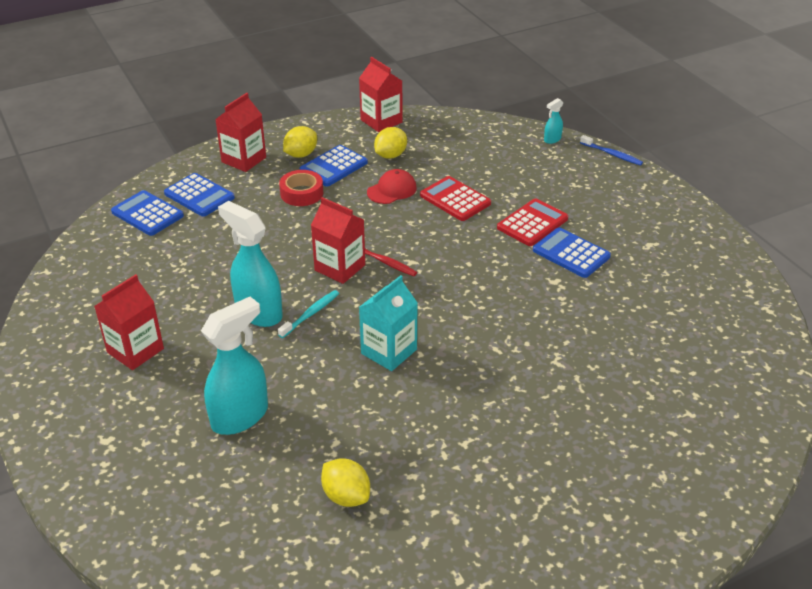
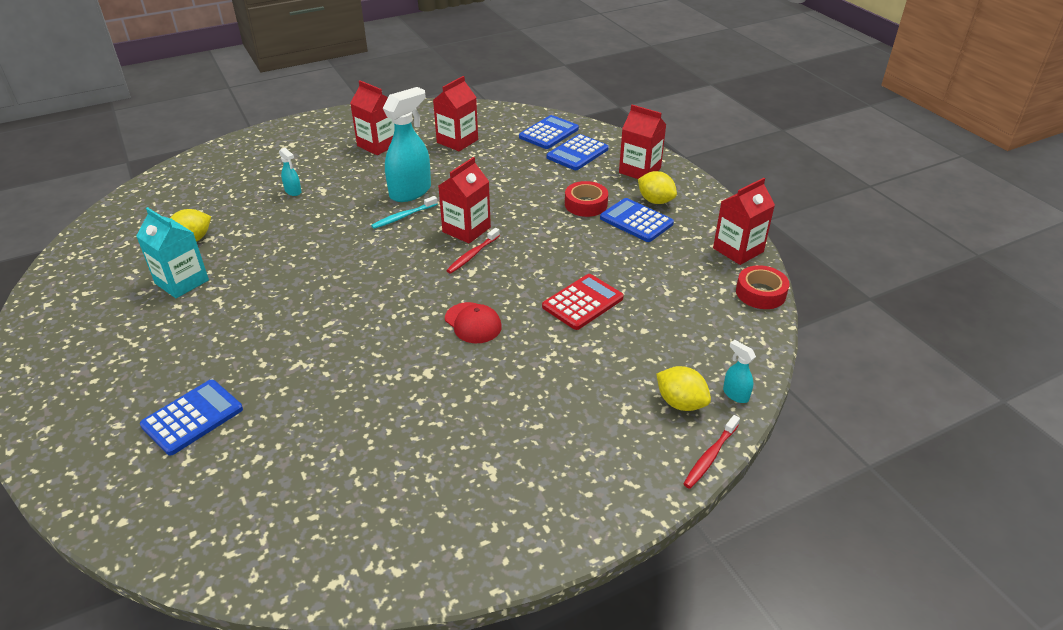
camera: 90 degrees right, 0 degrees up
(146, 282) = (457, 141): none -> red carton
(240, 416) = (293, 191): turquoise spray bottle -> turquoise spray bottle, size x0.45
(310, 314) = (403, 217): turquoise toothbrush -> turquoise toothbrush turned 105 degrees clockwise
(389, 351) = (344, 258): turquoise carton -> turquoise carton (182, 282)
(390, 155) = (665, 257): yellow lemon -> yellow lemon (680, 403)
(392, 190) = (597, 258): red cap -> red cap (473, 323)
(438, 117) = (760, 293): none -> red tape
(532, 223) = (537, 361): red calculator -> none
(571, 253) = (476, 390): blue calculator -> blue calculator (192, 417)
(612, 154) = (710, 456): blue toothbrush -> red toothbrush

